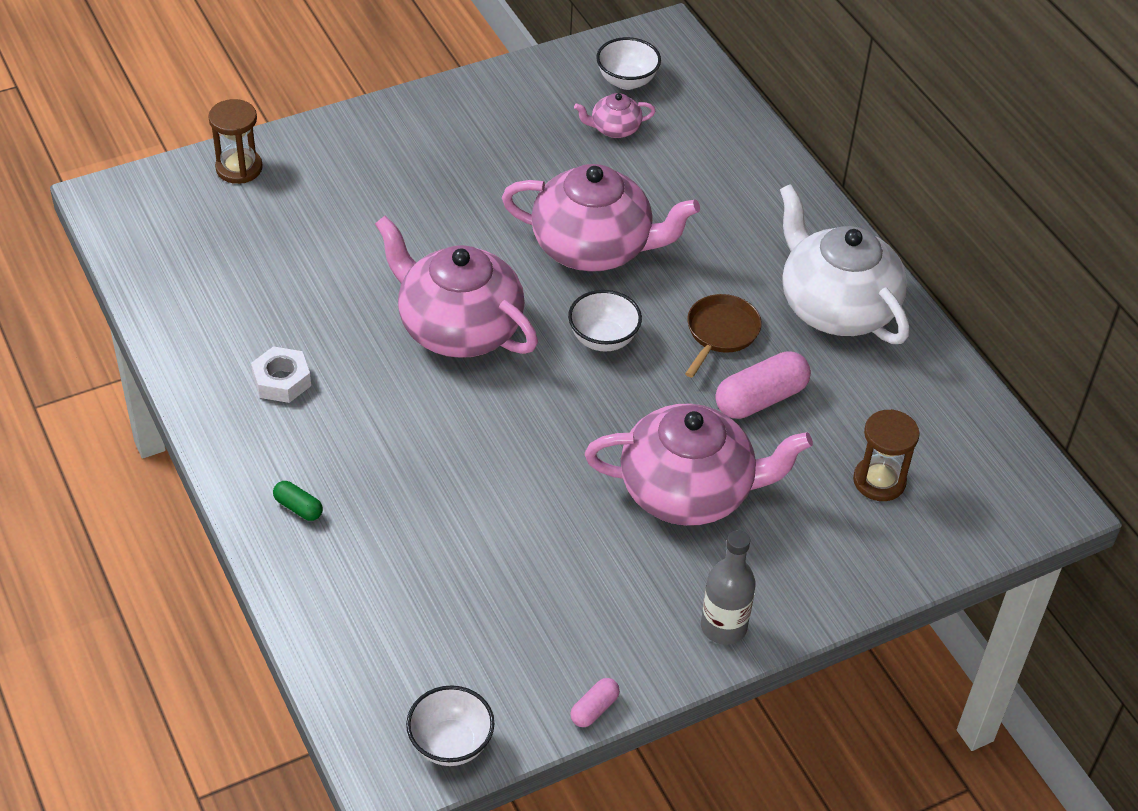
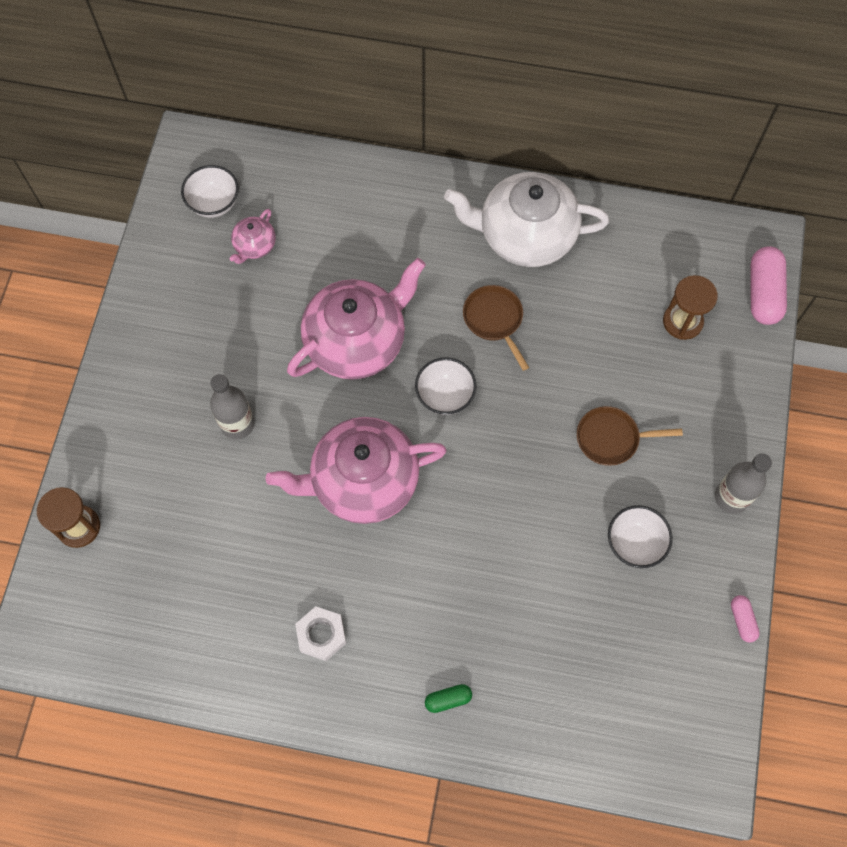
camera: 50 degrees left, 20 degrees up
(430, 213) = (237, 424): none -> grey bottle
(450, 744) = (712, 729): white bowl -> white bowl (634, 543)
(688, 491) = (612, 438): pink teapot -> brown pan
(760, 399) = (568, 339): pink capsule -> pink capsule (763, 293)

